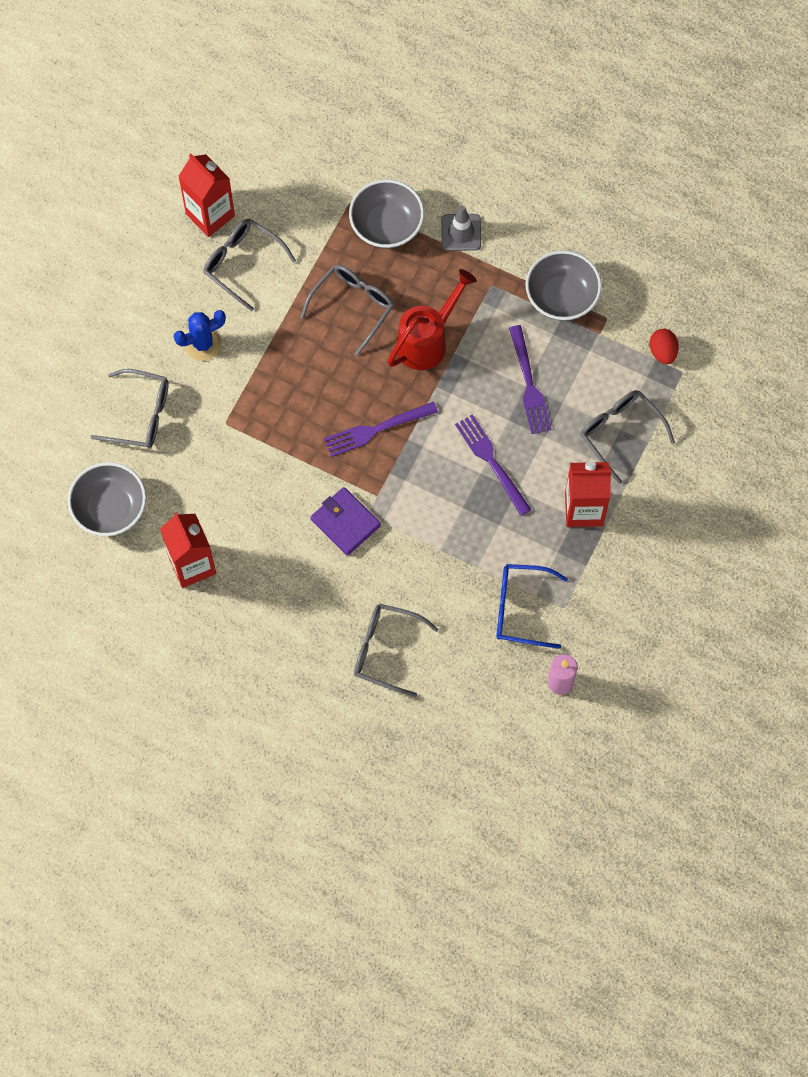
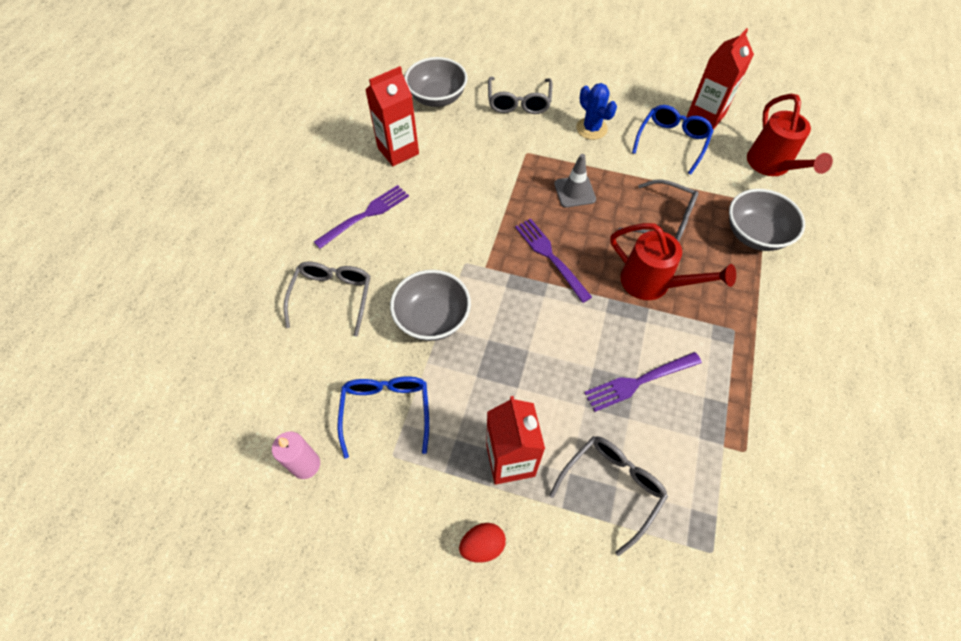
camera: 80 degrees right, 10 degrees down
(242, 264) = (672, 142): grey glasses -> blue glasses
(299, 174) = (771, 165): none -> red watering can
(345, 522) = (454, 247): purple wallet -> none
(461, 232) = (778, 295): grey traffic cone -> grey traffic cone (574, 191)
(491, 462) = (543, 359): purple fork -> purple fork (365, 215)
(561, 297) = (750, 399): grey bowl -> grey bowl (432, 318)
(663, 352) = (729, 523): red egg -> red egg (482, 545)

